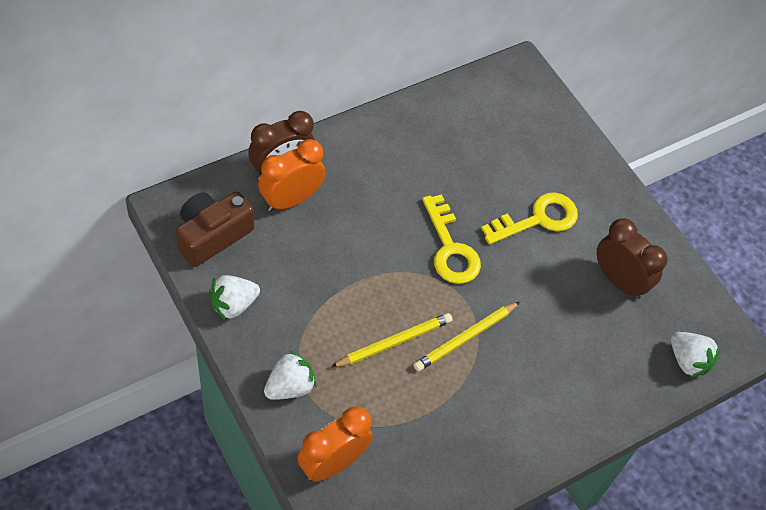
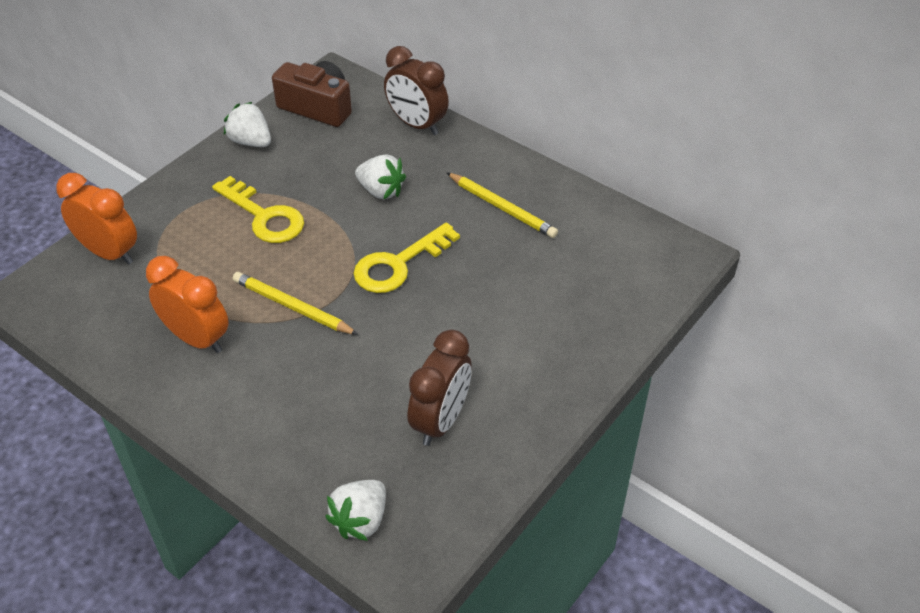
camera: 75 degrees right, 10 degrees down
(290, 386) = (180, 201): white strawberry -> white strawberry (381, 191)
(291, 199) = (387, 140): orange clock -> orange clock (197, 338)
(394, 342) = (261, 255): yellow pencil -> yellow pencil (502, 208)
(538, 219) = (482, 324): yellow key -> yellow key (264, 216)

